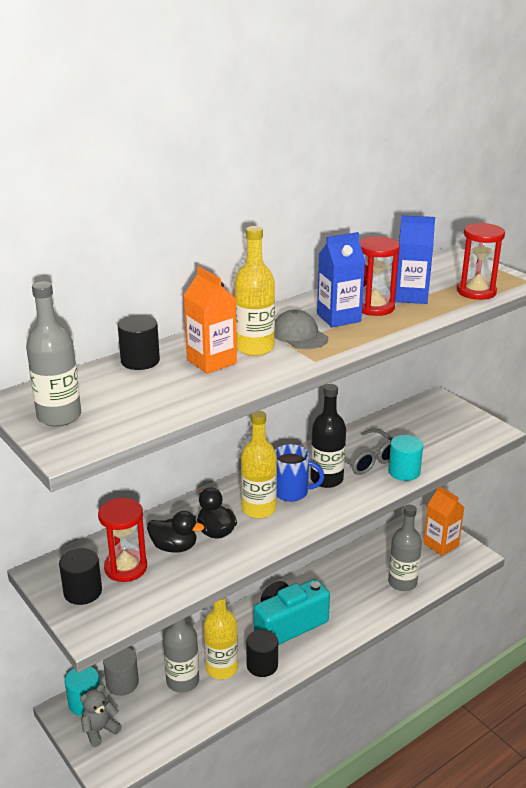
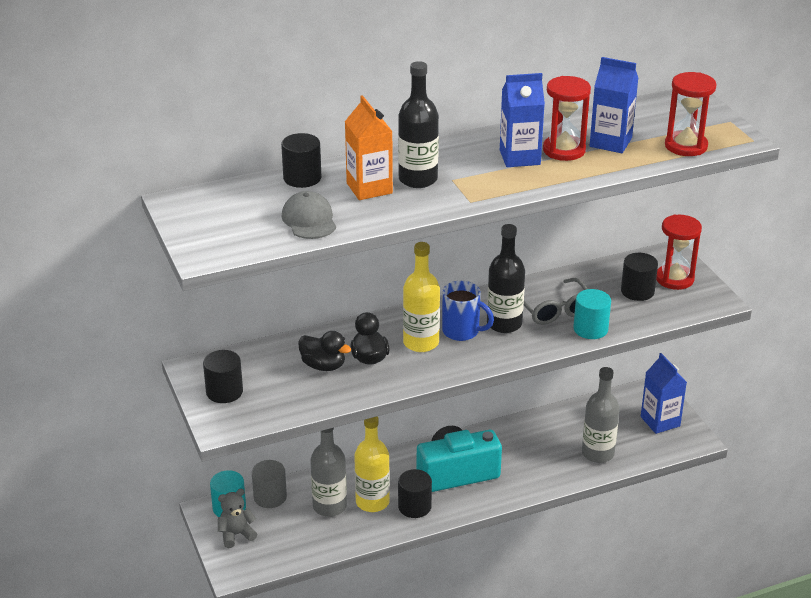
camera: 15 degrees right, 5 degrees up
(59, 416) = (208, 223): grey bottle -> none
(126, 568) = (271, 377): red hourglass -> red hourglass (674, 279)
(255, 348) = (418, 179): yellow bottle -> black bottle
(299, 335) = (469, 171): grey cap -> grey cap (309, 220)
(426, 433) = (637, 291): none -> black cylinder
(441, 544) = (660, 421): orange carton -> blue carton

